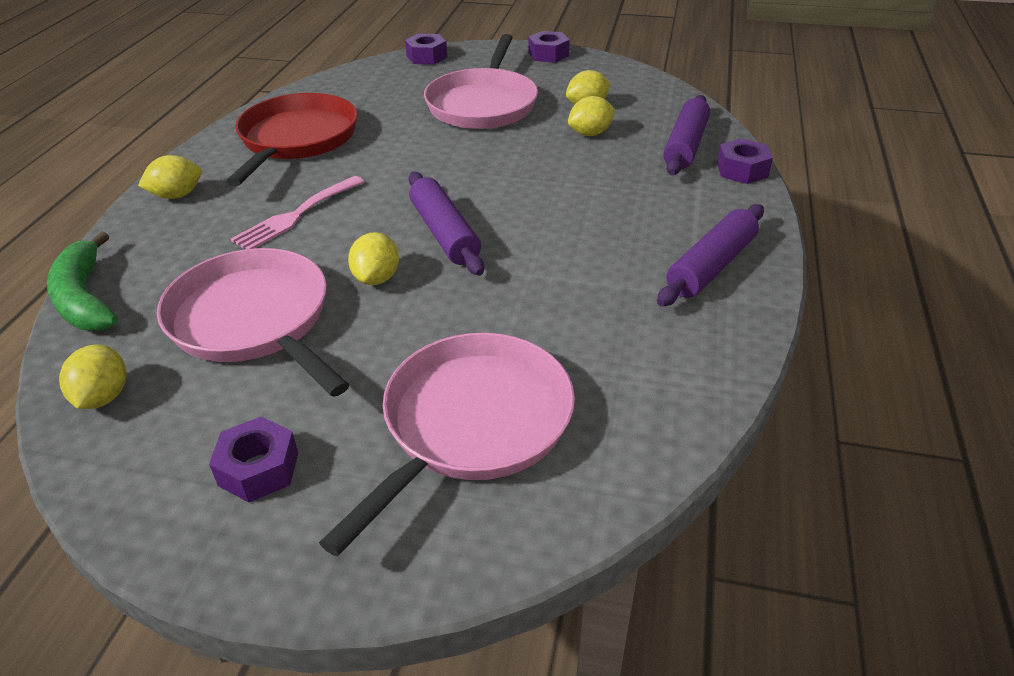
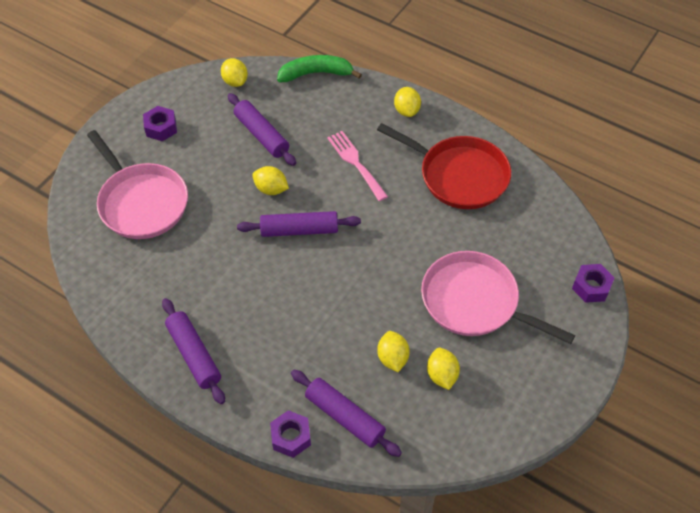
camera: 110 degrees right, 15 degrees up
(103, 397) = (235, 81): yellow lemon -> yellow lemon turned 45 degrees clockwise
(254, 320) = (261, 135): pink pan -> purple rolling pin
(548, 54) = (566, 387): purple nut -> none

